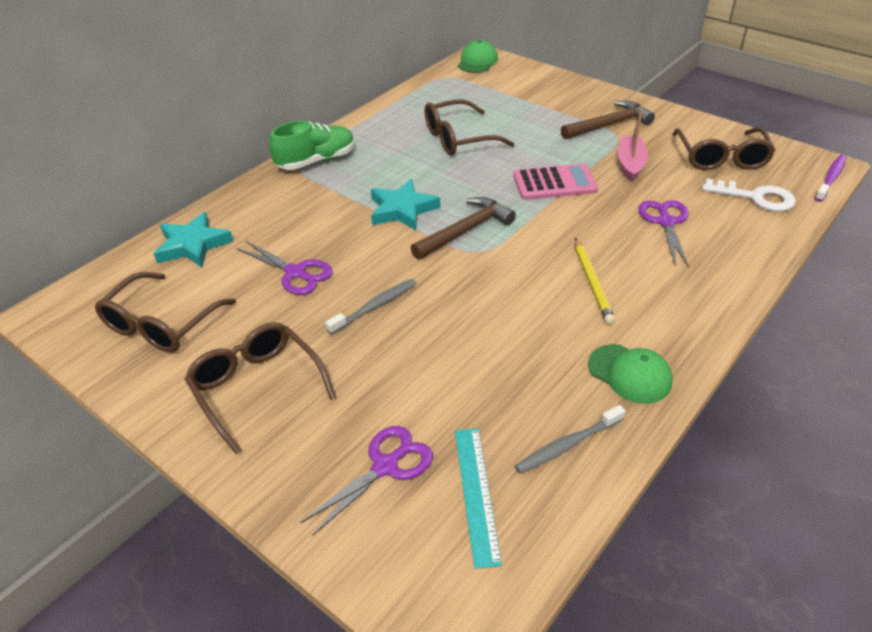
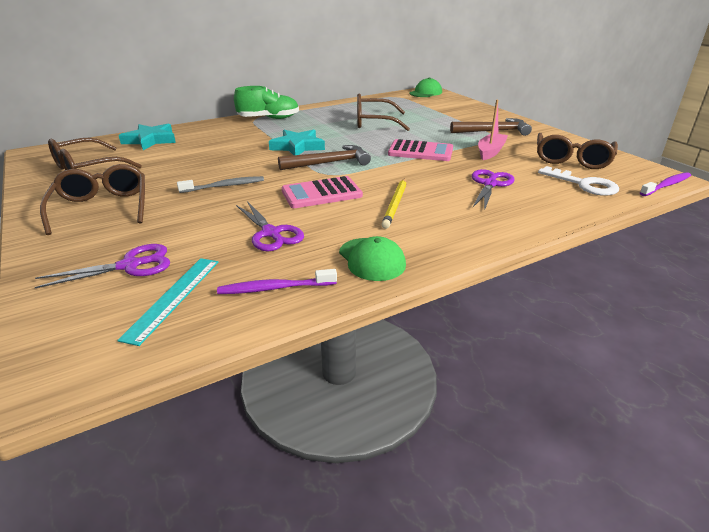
camera: 20 degrees right, 10 degrees down
(295, 273) = (194, 162): purple scissors -> purple scissors (271, 233)
(499, 287) = (321, 193): none -> pink calculator
(567, 445) = (275, 288): grey toothbrush -> purple toothbrush

